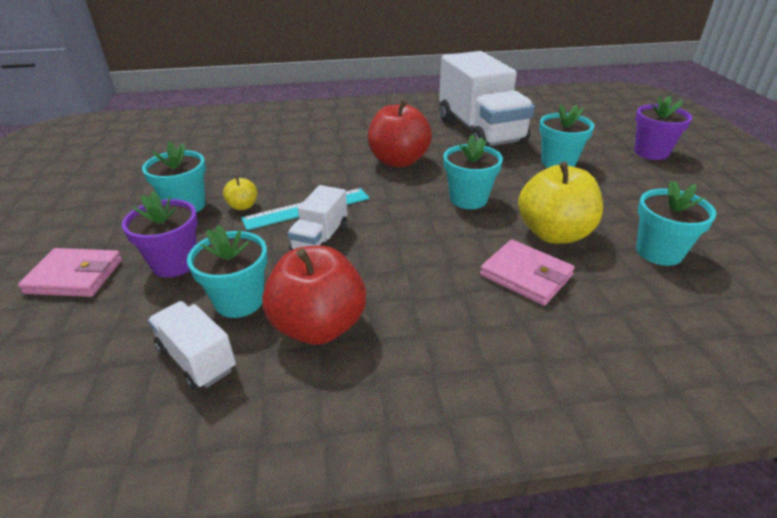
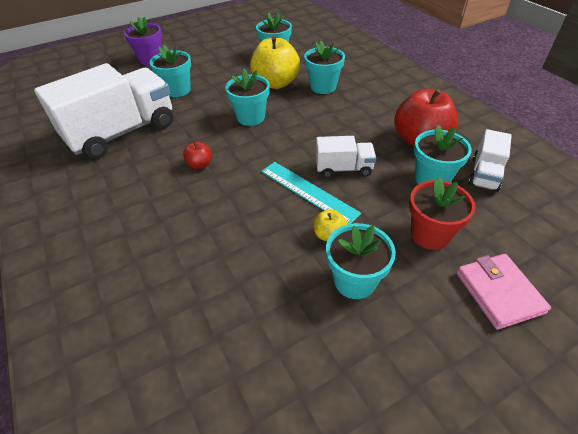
camera: 110 degrees left, 10 degrees up
(175, 263) = (430, 234): purple flower pot -> red flower pot
(398, 161) = (200, 164): red apple -> red apple, size x0.46
(526, 275) = (323, 87): pink wallet -> turquoise flower pot

